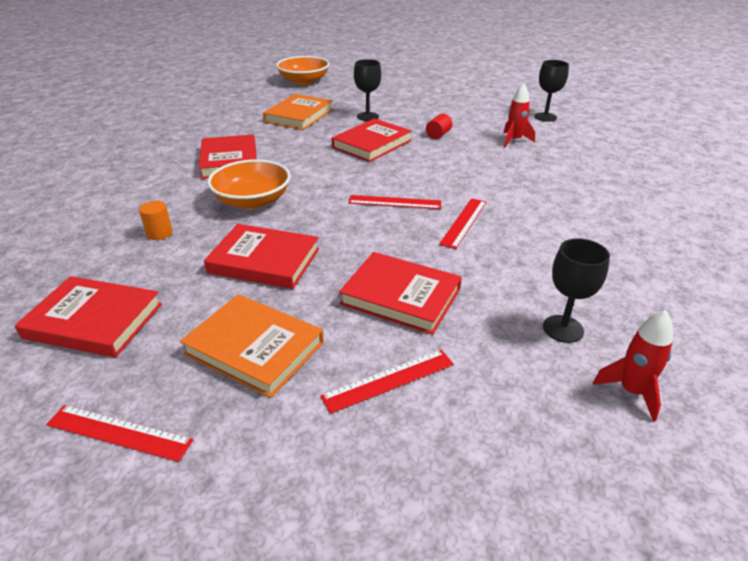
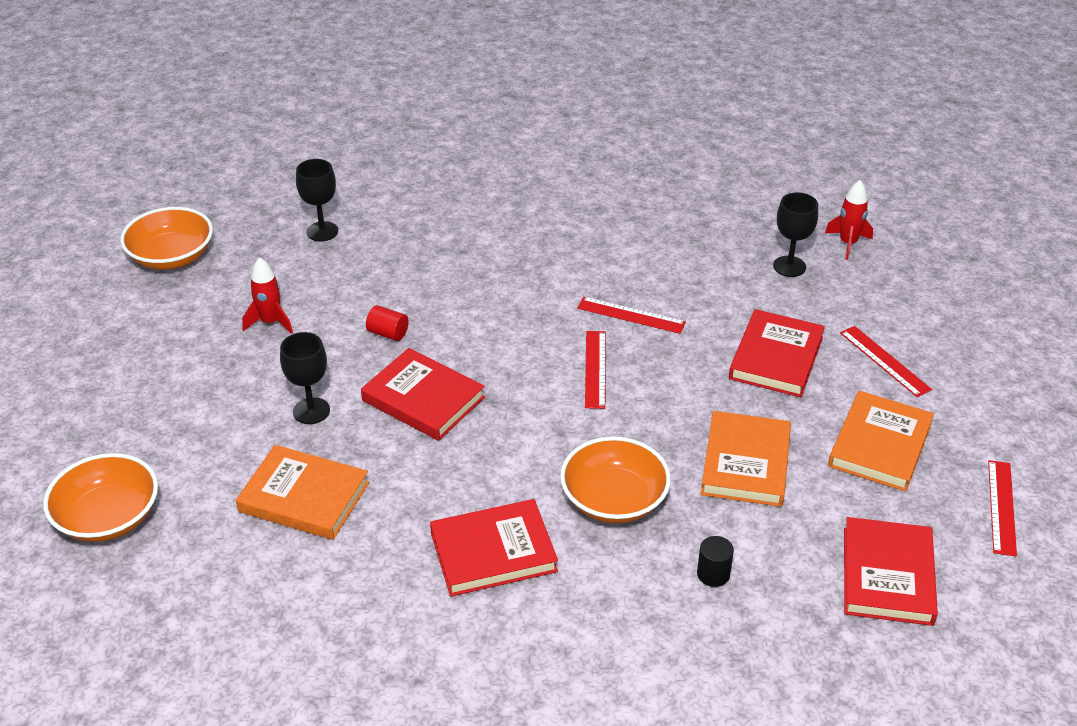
camera: 95 degrees left, 5 degrees up
(159, 233) = (713, 574): orange cylinder -> black cylinder
(264, 261) = (745, 463): red book -> orange book
(507, 84) = (172, 257): none -> orange bowl
(514, 140) = (406, 265): red rocket -> red rocket (270, 322)

